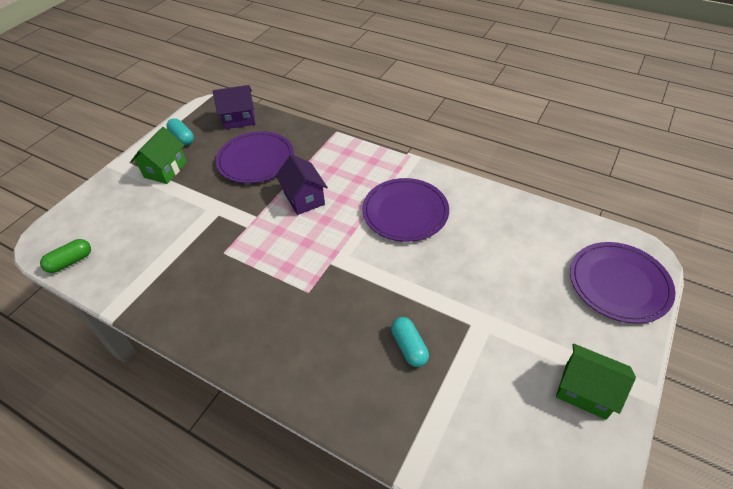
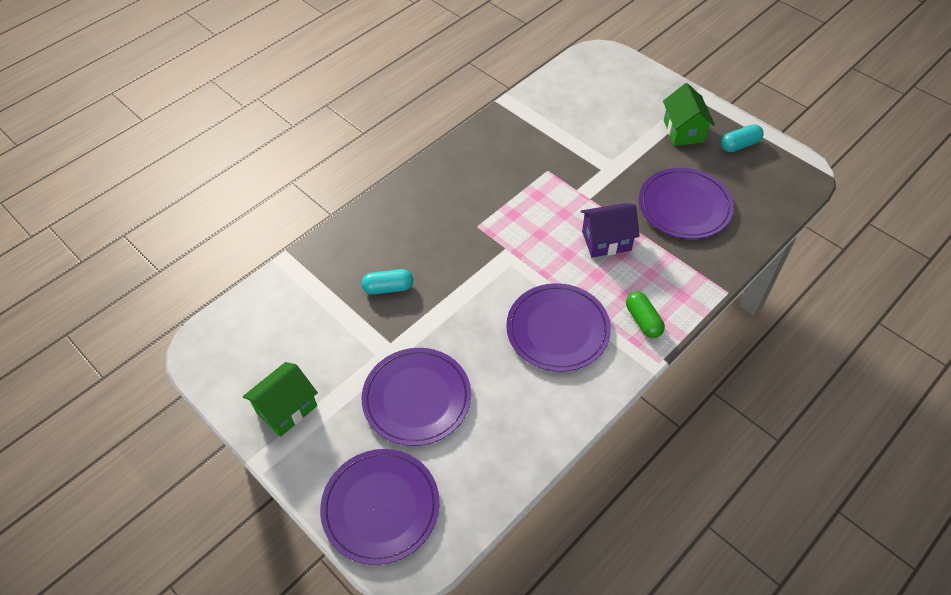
camera: 105 degrees right, 5 degrees up
(70, 262) = (570, 72): green capsule -> green capsule (643, 320)
(165, 170) = (683, 131): green house -> green house turned 45 degrees clockwise
(239, 119) = (770, 197): purple house -> none
(514, 287) = (417, 398): none -> purple plate

